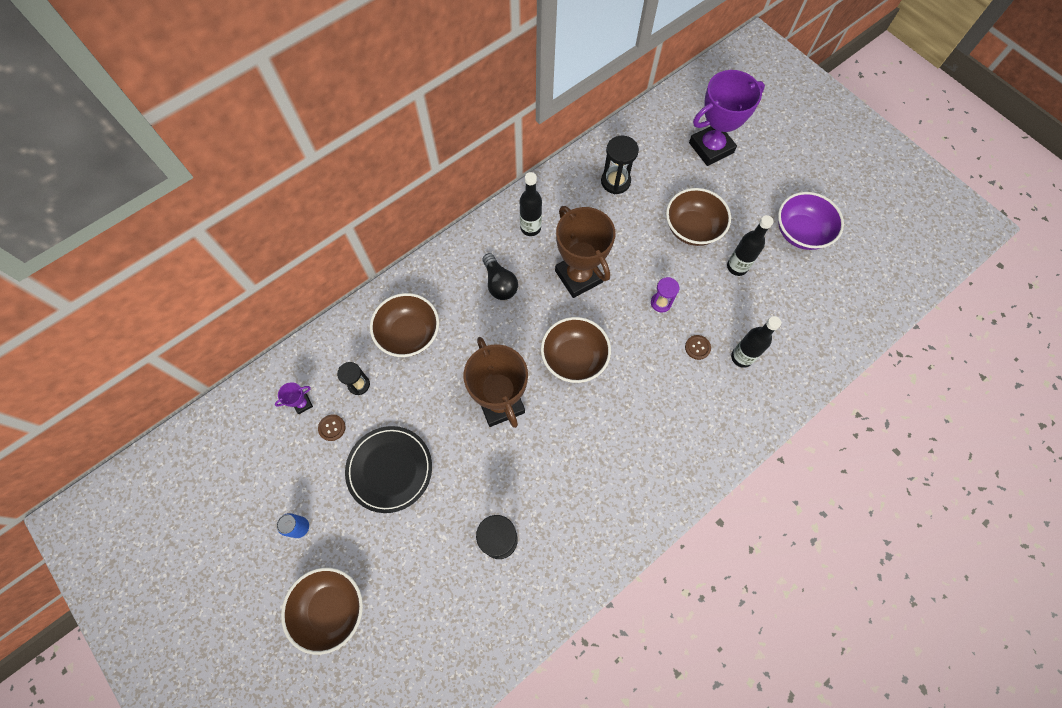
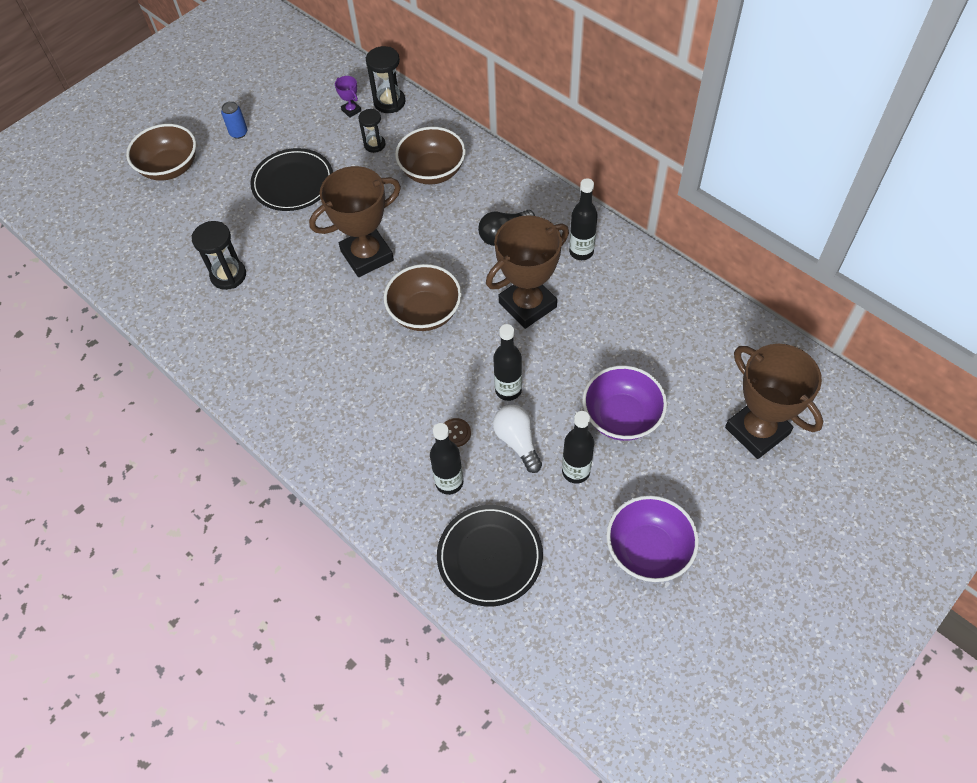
camera: 85 degrees right, 10 degrees down
(332, 428) = (330, 135): brown button -> none
(615, 181) = (669, 327): black hourglass -> black hourglass (389, 102)
(661, 303) = (508, 390): purple hourglass -> black bottle
(692, 228) = (621, 417): brown bowl -> purple bowl
(708, 303) = (517, 441): none -> white light bulb
(711, 148) = (757, 431): purple trophy -> brown trophy
(805, 336) = (490, 556): none -> black plate

